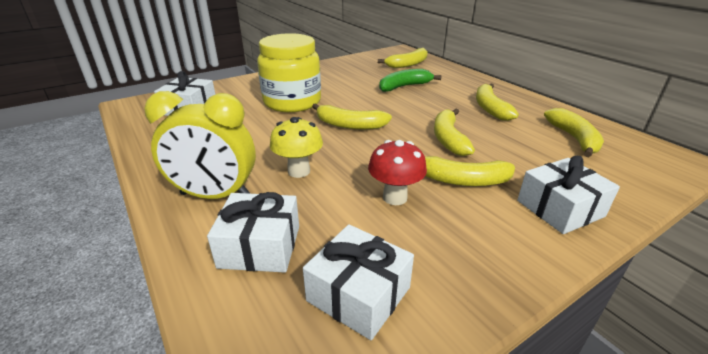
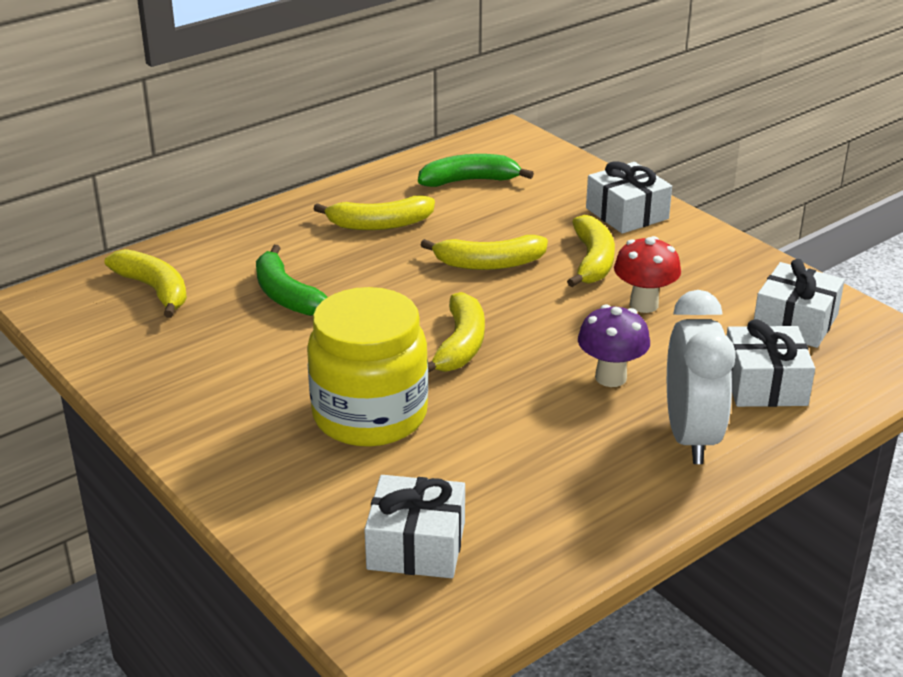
camera: 95 degrees left, 0 degrees up
(215, 195) = (690, 437): yellow clock -> white clock
(299, 171) = (610, 377): yellow mushroom -> purple mushroom
(573, 139) = (470, 181): yellow banana -> green banana

